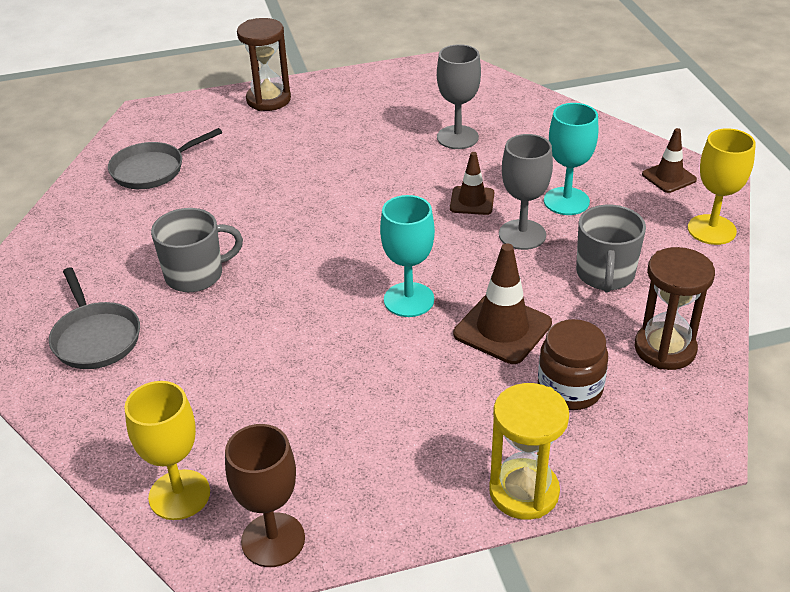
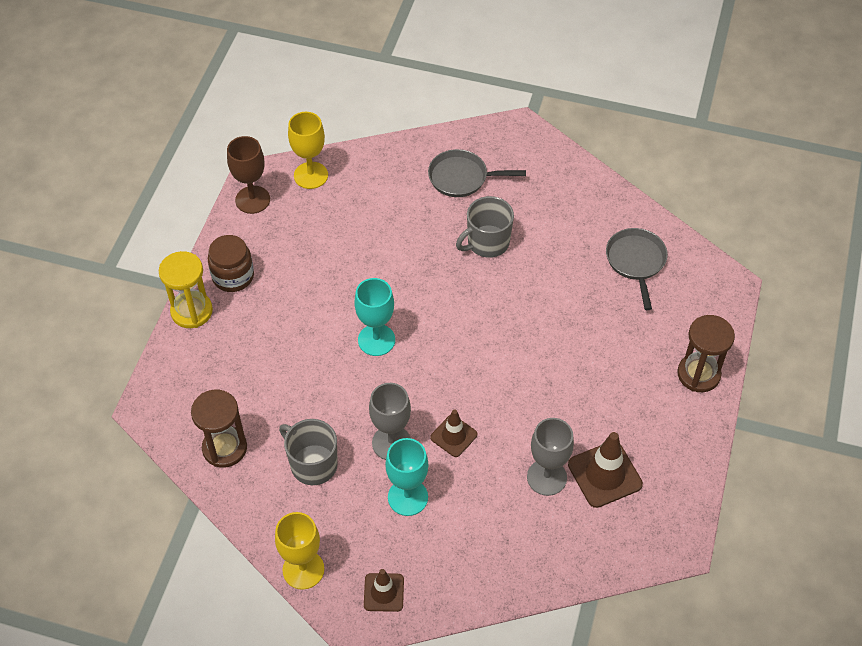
camera: 120 degrees right, 15 degrees up
(196, 275) = (487, 243): grey mug -> grey mug turned 45 degrees clockwise
(502, 329) = (311, 374): brown traffic cone -> brown traffic cone (604, 474)
(569, 389) = (237, 377): brown jar -> brown jar (233, 276)

